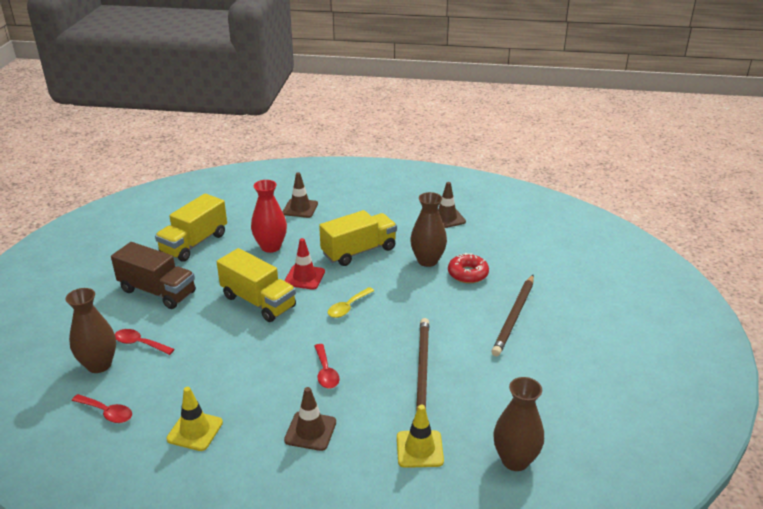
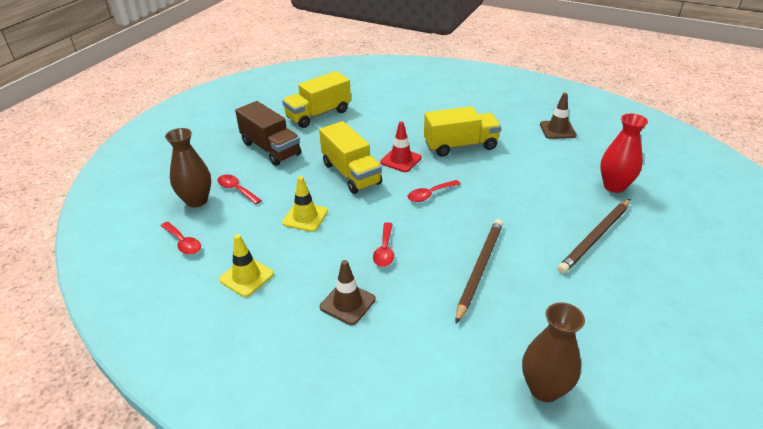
camera: 20 degrees right, 5 degrees up
(271, 247) = (382, 128): red vase -> red vase (614, 186)
(300, 208) = (421, 100): brown traffic cone -> none
(348, 307) = (430, 194): yellow spoon -> red spoon
(419, 449) = (446, 349): yellow traffic cone -> yellow traffic cone (305, 217)
(427, 261) = (524, 166): brown vase -> none
(468, 274) = (560, 186): red donut -> none

